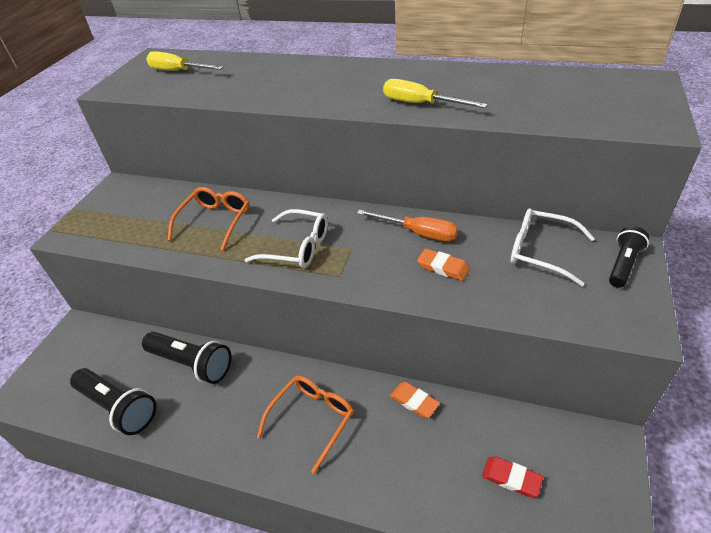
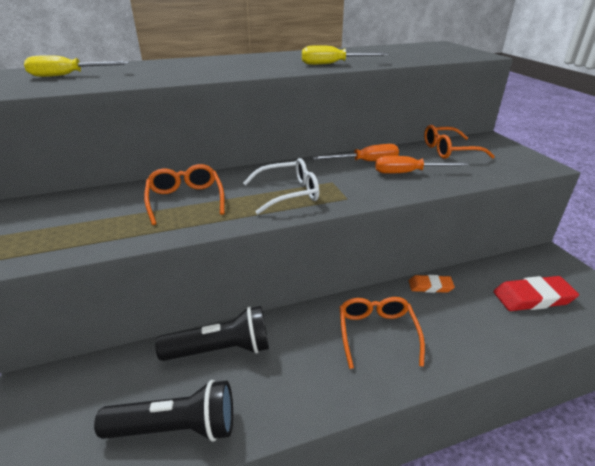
camera: 40 degrees left, 10 degrees down
(443, 267) = (408, 173): orange eraser -> orange screwdriver
(511, 478) = (533, 298): red eraser -> red eraser, size x1.66
(541, 252) = (449, 150): white glasses -> orange glasses
(623, 264) = (496, 144): black flashlight -> none

